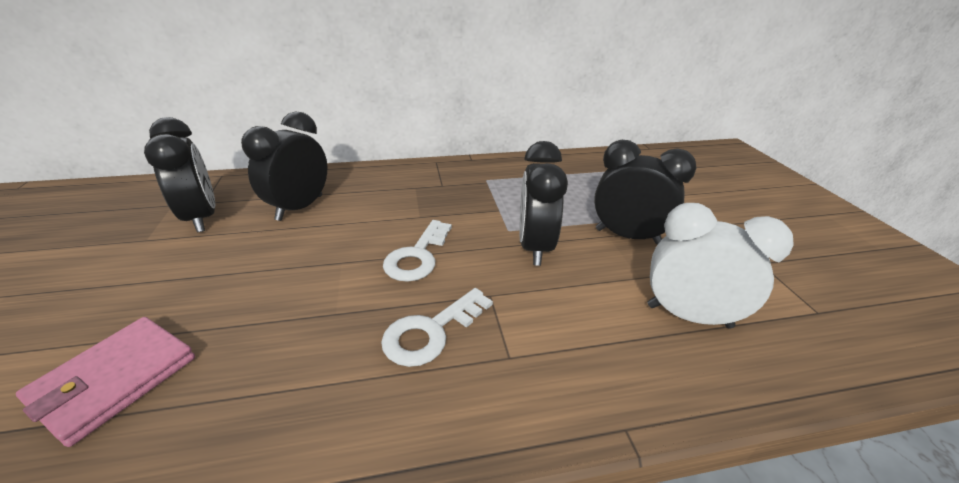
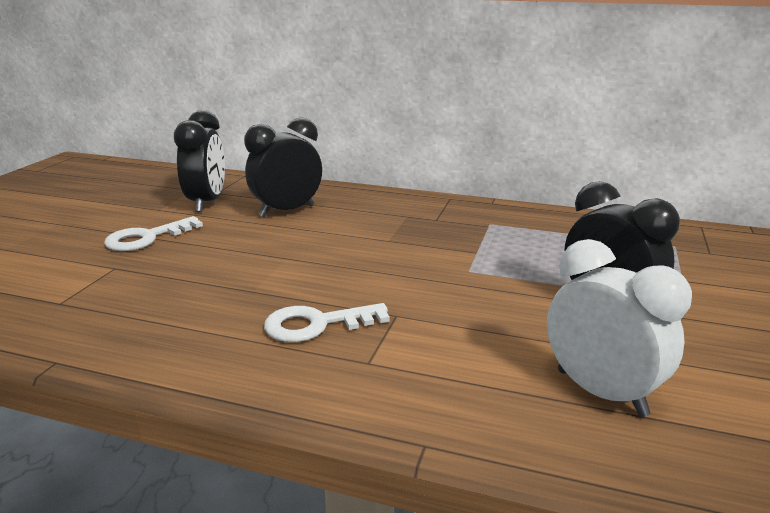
camera: 30 degrees right, 10 degrees down
(116, 380) = (83, 287): pink wallet -> none
(417, 256) = (356, 269): white key -> white key (147, 238)
(535, 247) = (482, 291): black clock -> none

